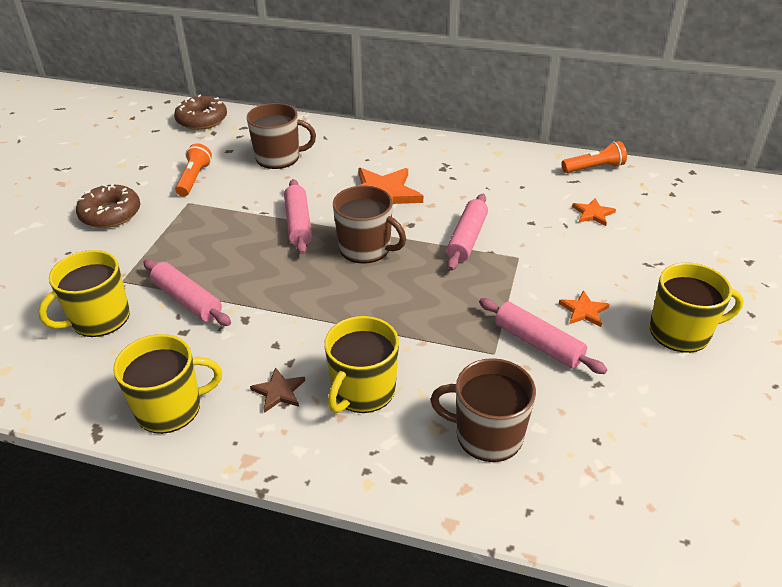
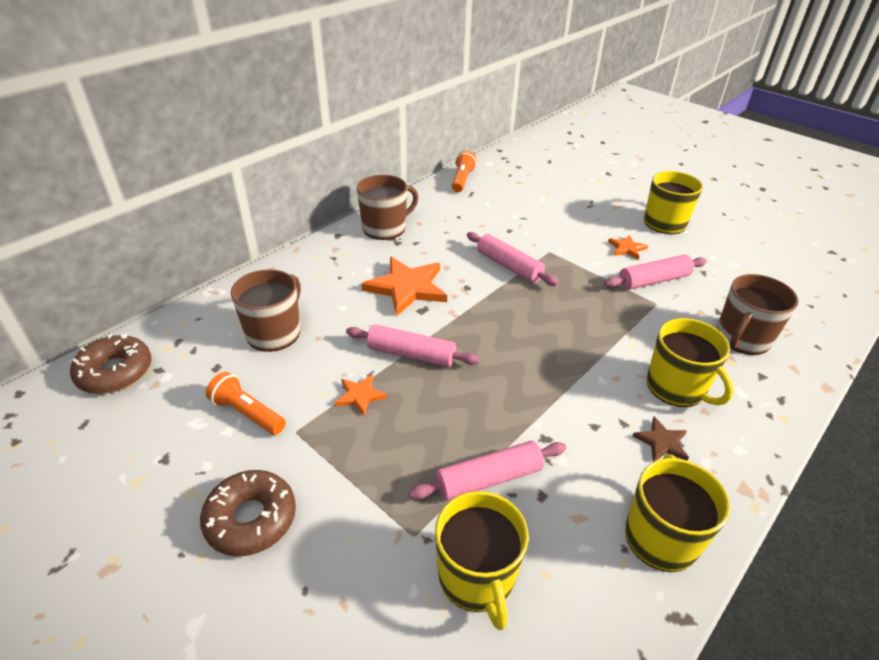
camera: 65 degrees left, 0 degrees up
(366, 248) = (484, 323): brown mug -> brown mug (385, 228)
(593, 213) = (518, 202): orange star -> orange star (360, 395)

